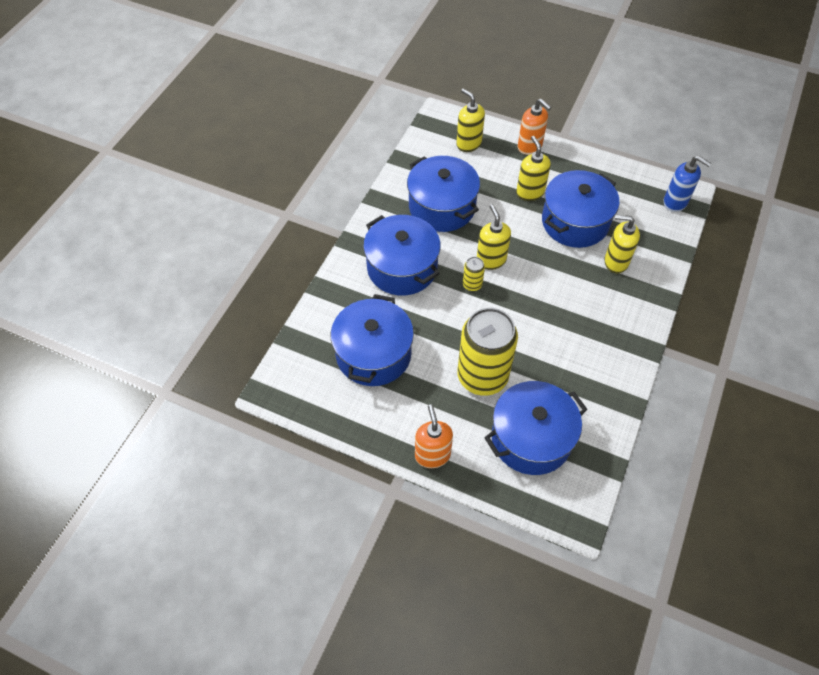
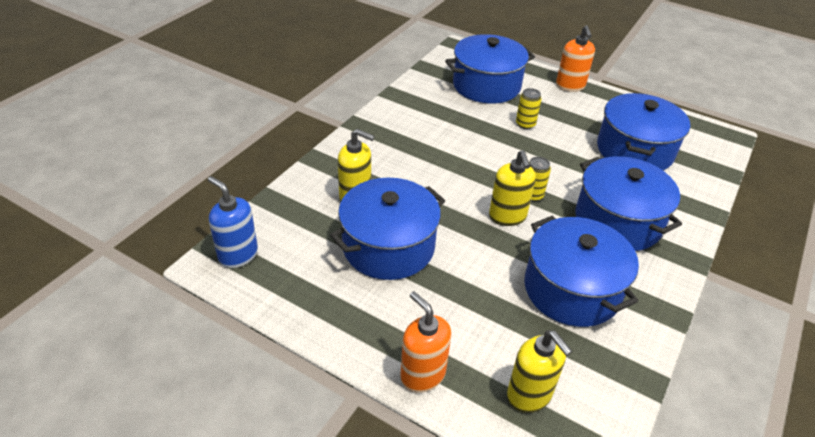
camera: 175 degrees left, 15 degrees down
(482, 376) = (525, 124): yellow can -> yellow can, size x0.41
(530, 192) = (440, 295): yellow soap dispenser -> none

